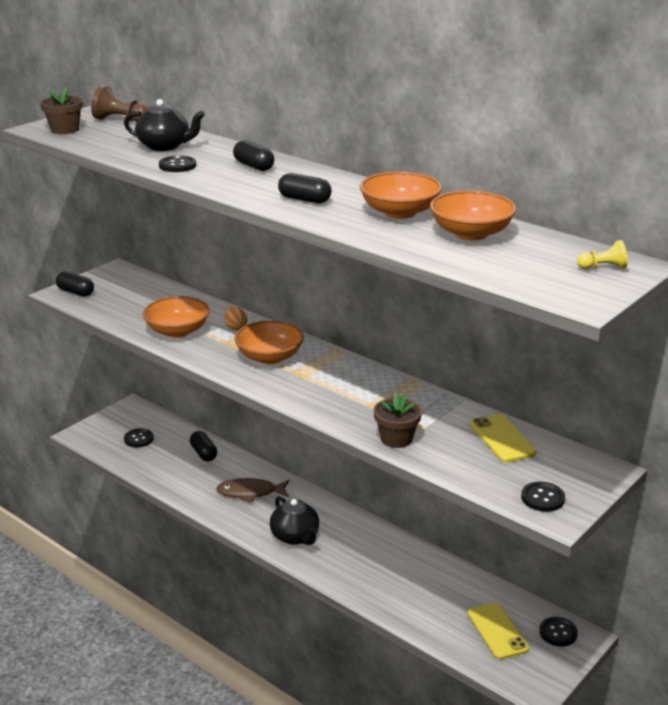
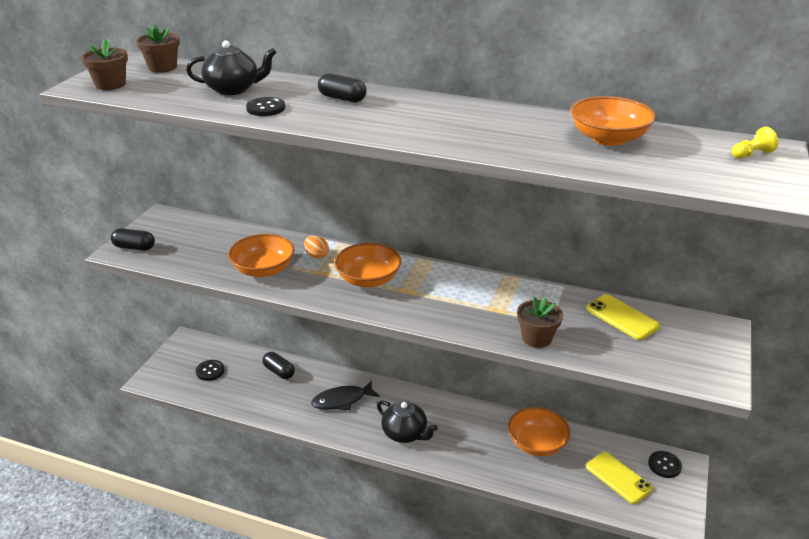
camera: 20 degrees left, 5 degrees up
(121, 120) = (162, 67): brown pawn -> brown flower pot
(250, 492) = (342, 400): brown fish -> black fish
(304, 200) = (425, 127): black capsule -> none
(399, 212) = (524, 127): orange bowl -> orange bowl (537, 443)
(542, 498) = (696, 368): black button -> none

